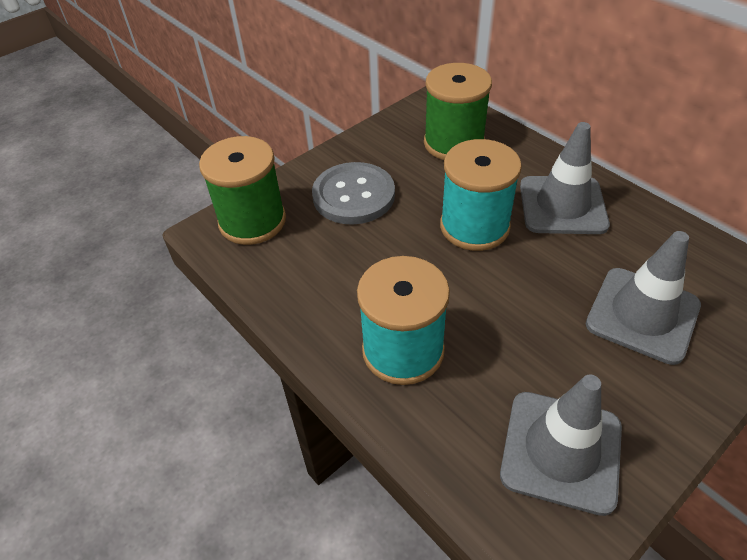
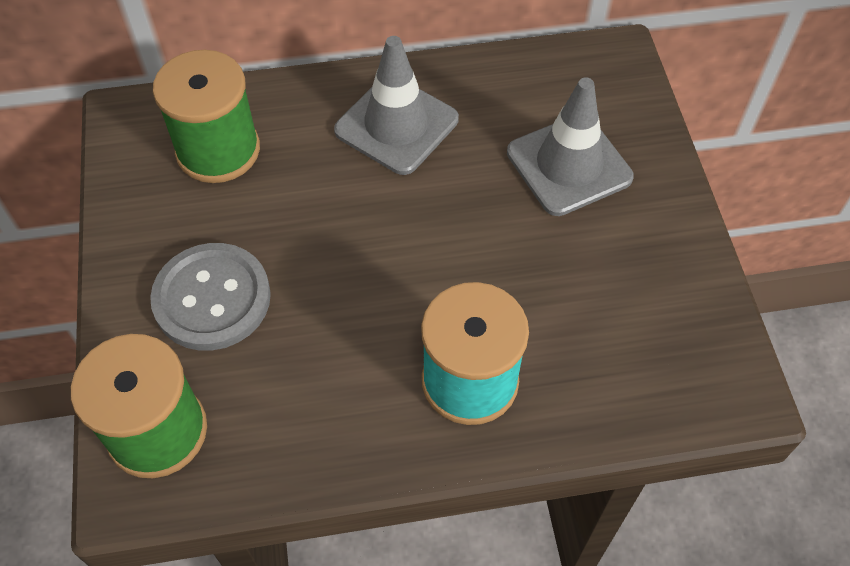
camera: 60 degrees left, 10 degrees up
(474, 226) = (361, 216): turquoise spool -> none
(561, 451) = (657, 323): grey traffic cone -> none

